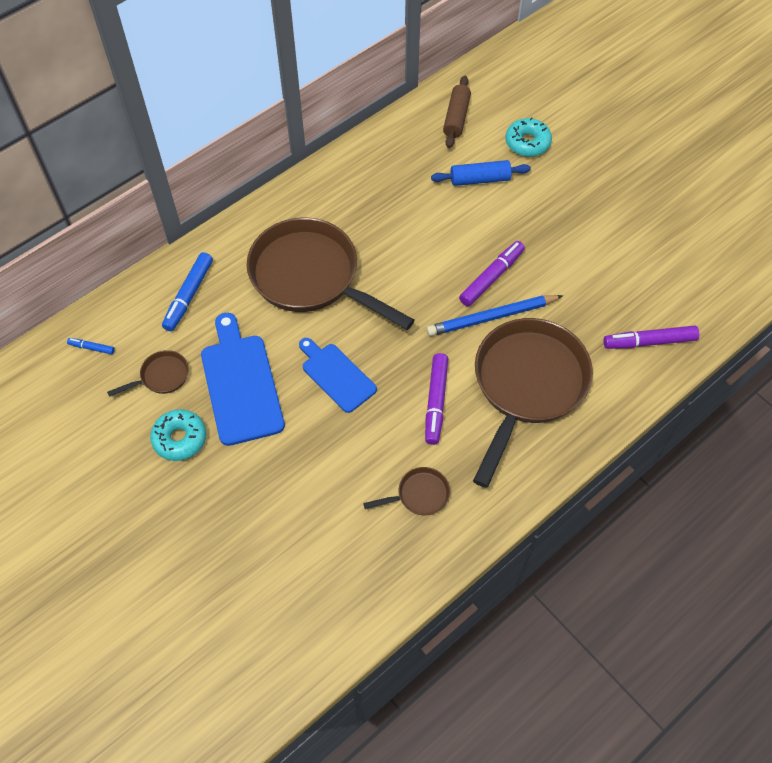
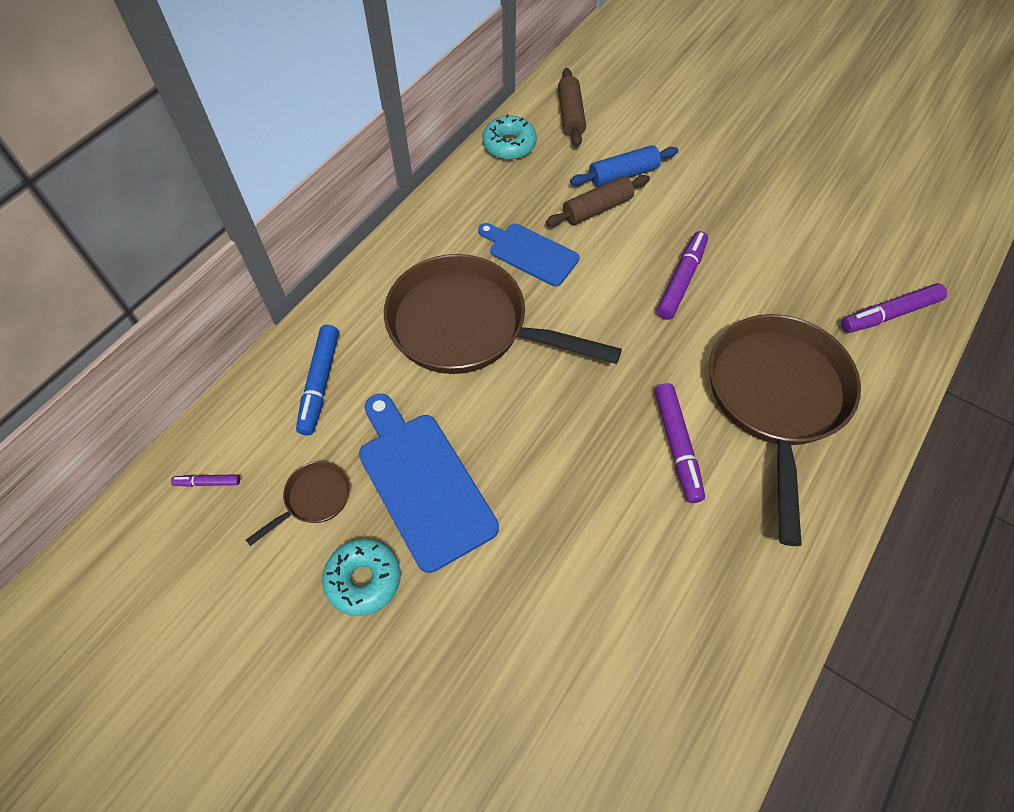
camera: 15 degrees left, 0 degrees up
(91, 348) = (208, 482): blue marker -> purple marker
(336, 375) = (541, 441): blue cutting board -> blue cutting board (530, 253)
(419, 495) = (705, 575): brown pan -> none
(447, 204) = (597, 209): none -> brown rolling pin
(491, 317) = (700, 326): blue pencil -> none
(527, 143) = (659, 126): turquoise donut -> turquoise donut (509, 145)

